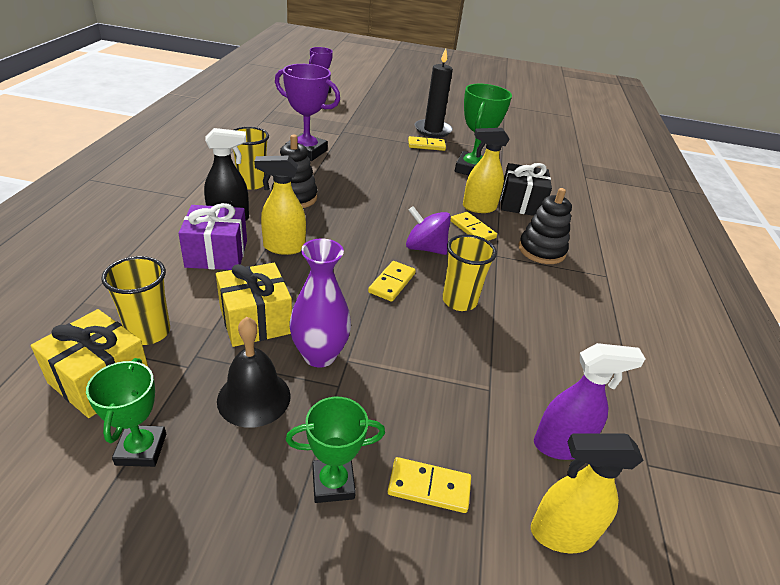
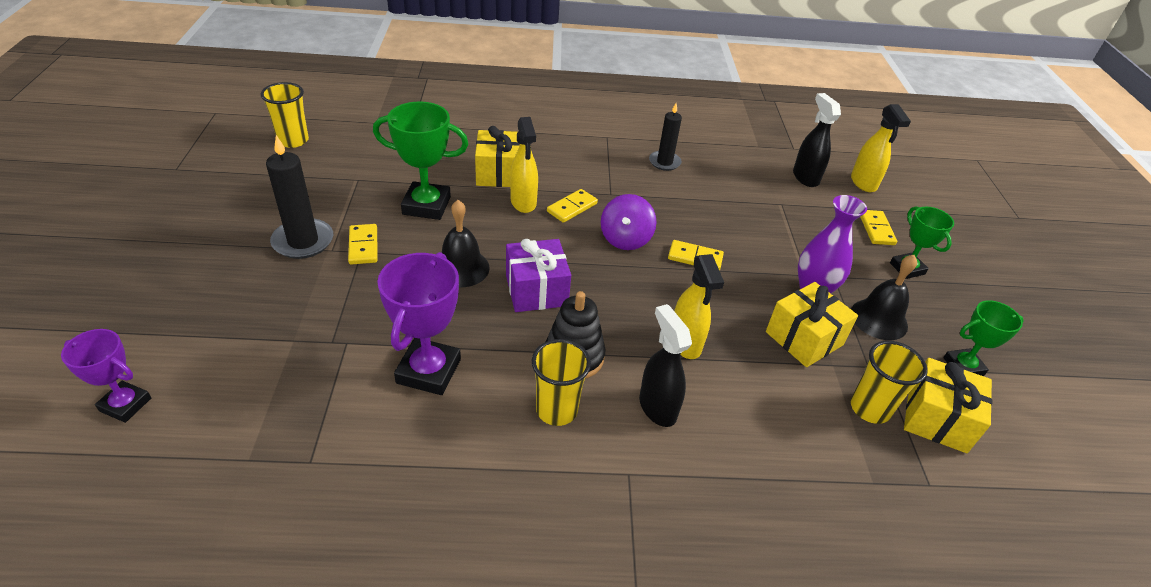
camera: 100 degrees left, 5 degrees up
(217, 254) = (730, 397): purple gift -> purple gift (536, 290)
(398, 172) = (461, 268): none -> black bell
(459, 301) = (694, 217): yellow cup -> yellow cup (293, 140)
(521, 203) = (499, 173): black gift -> yellow gift
(541, 250) = (587, 167): black stacking toy -> none
(561, 445) = (805, 177): purple spray bottle -> black spray bottle
(565, 306) = (664, 162): none -> black candle

